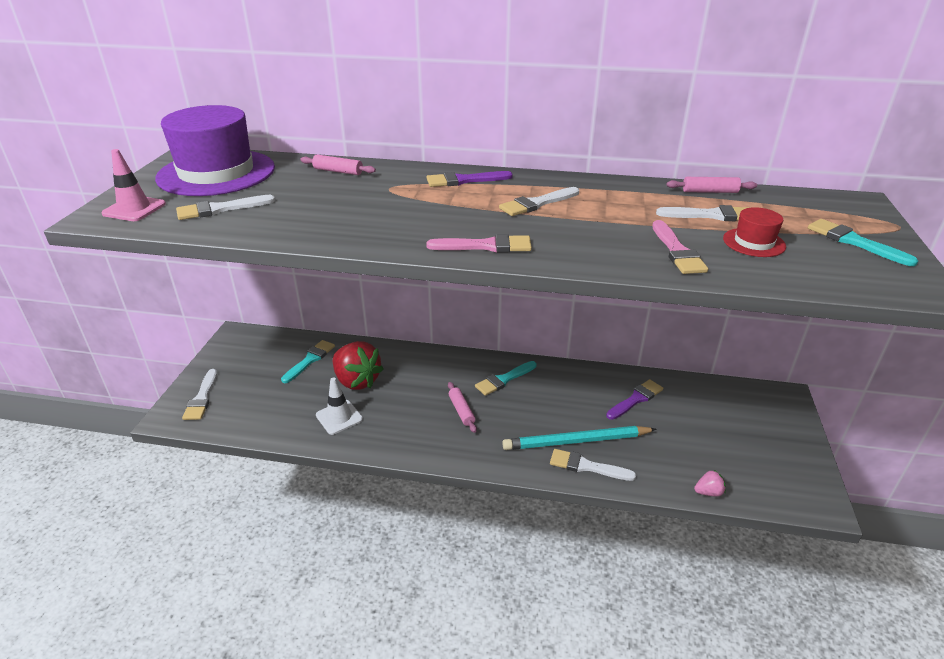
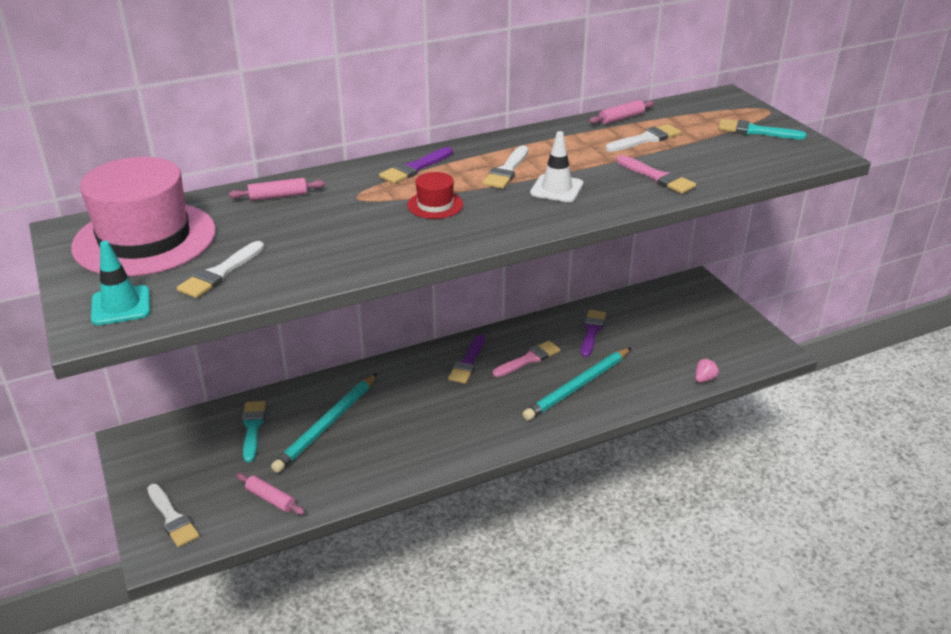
camera: 35 degrees left, 0 degrees up
(134, 209) = (121, 306): pink traffic cone -> turquoise traffic cone
(216, 173) = (145, 239): purple hat -> pink hat
(339, 417) = (347, 465): white traffic cone -> white traffic cone (556, 189)
(357, 381) = (327, 425): red strawberry -> turquoise pencil
(461, 411) = (458, 406): pink rolling pin -> pink rolling pin (271, 499)
(486, 246) = (518, 221): pink brush -> pink brush (529, 359)
(504, 379) = (467, 362): turquoise brush -> purple brush
(586, 466) = (604, 402): white brush -> none
(754, 242) = (697, 153): red hat -> red hat (435, 205)

